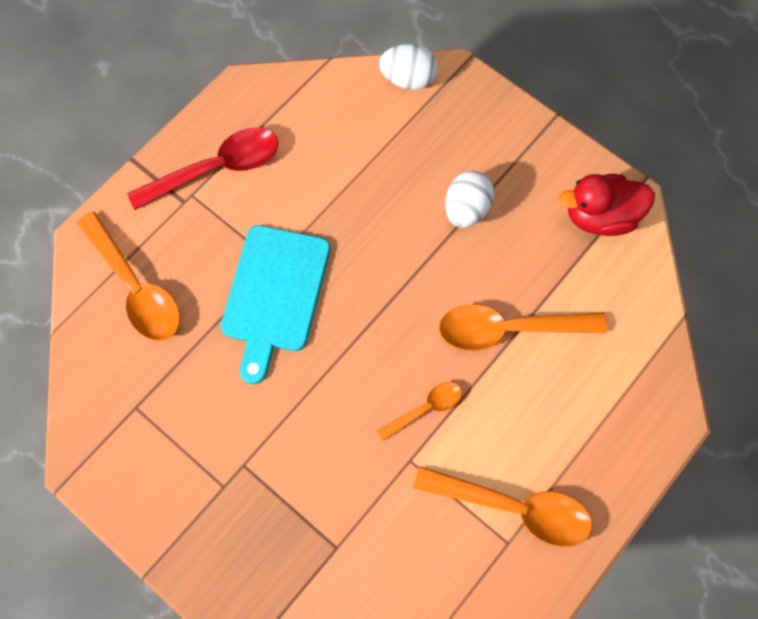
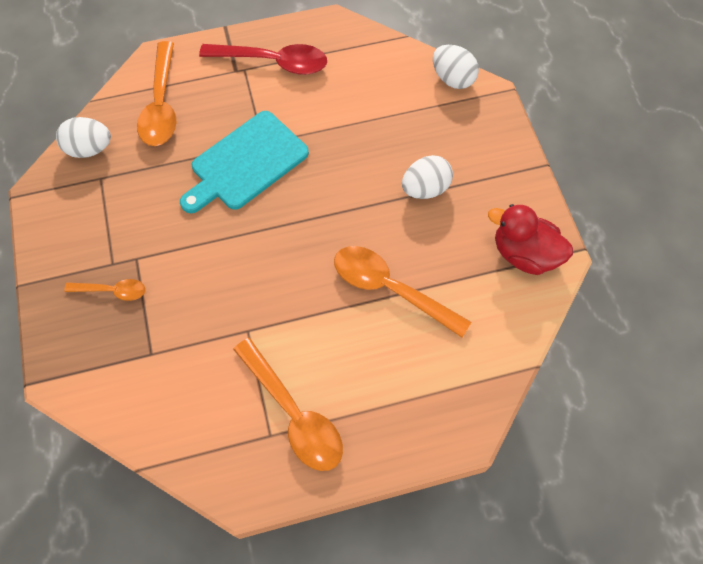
camera: 35 degrees right, 5 degrees down
(98, 384) = (89, 149): none -> white egg
(425, 408) = (286, 303): orange spoon -> orange spoon (112, 291)

